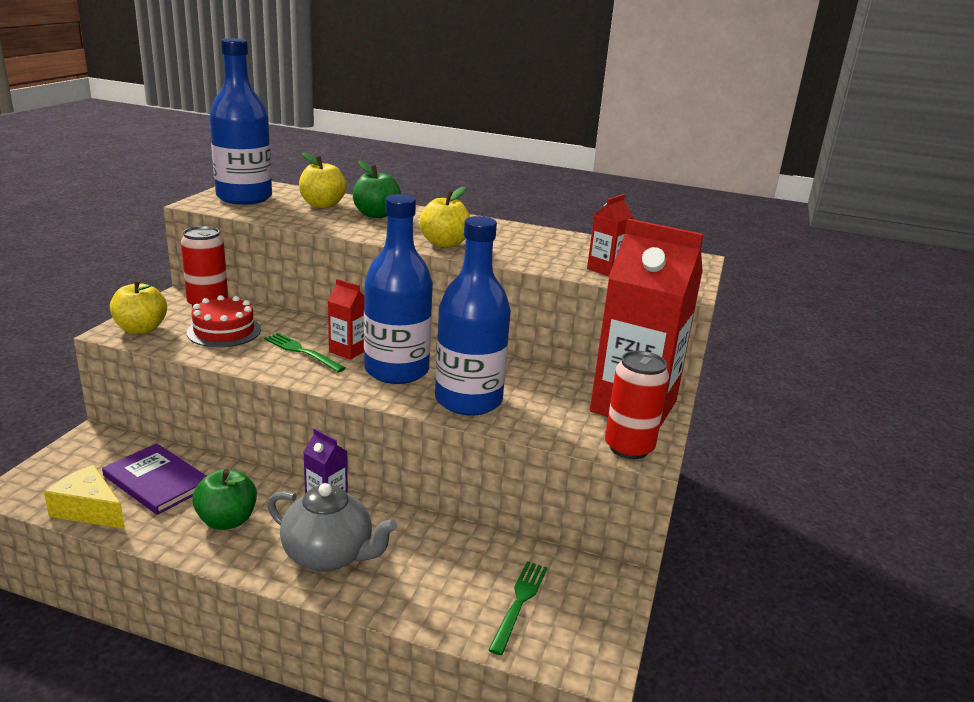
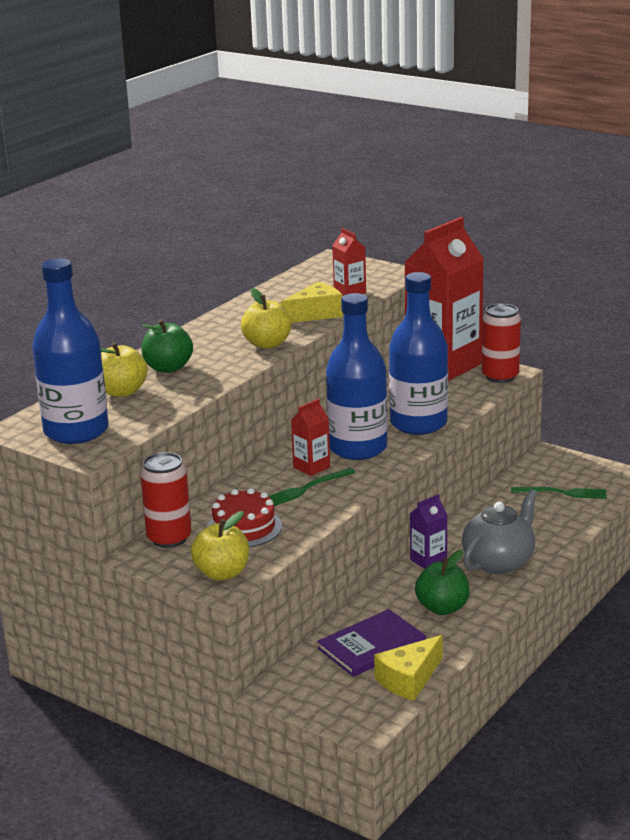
camera: 70 degrees left, 0 degrees up
(519, 602) = (563, 493): green fork -> green fork turned 150 degrees clockwise
(533, 258) = (315, 314): none -> yellow cheese

